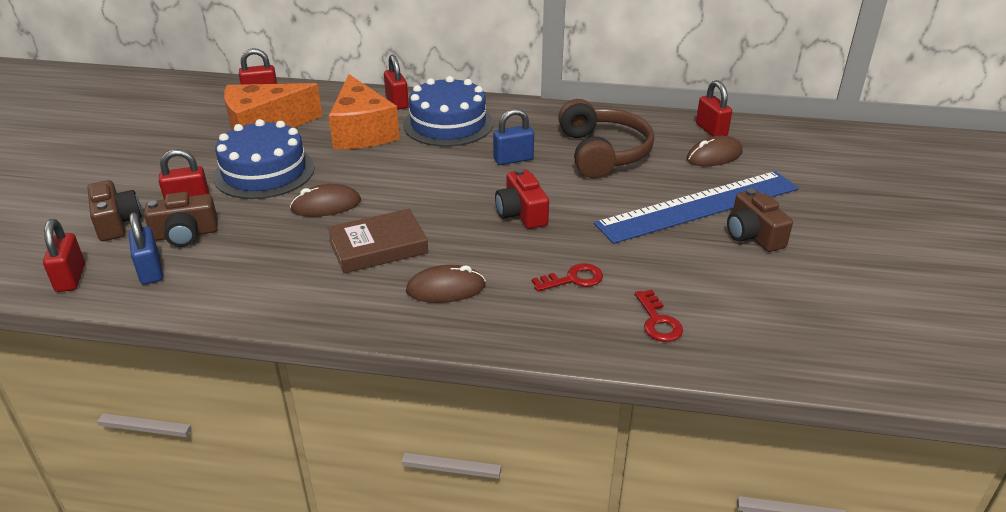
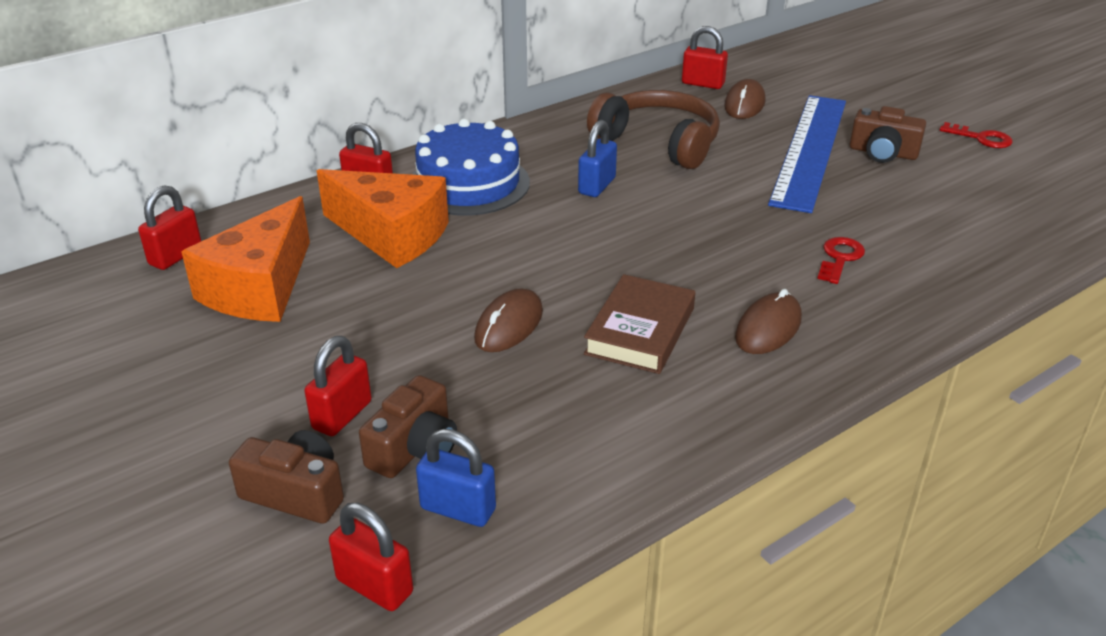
camera: 45 degrees left, 0 degrees up
(264, 172) = (366, 333): blue cake -> none
(521, 213) = (698, 229): red camera -> none
(658, 321) = (949, 253): red key -> red key (981, 138)

